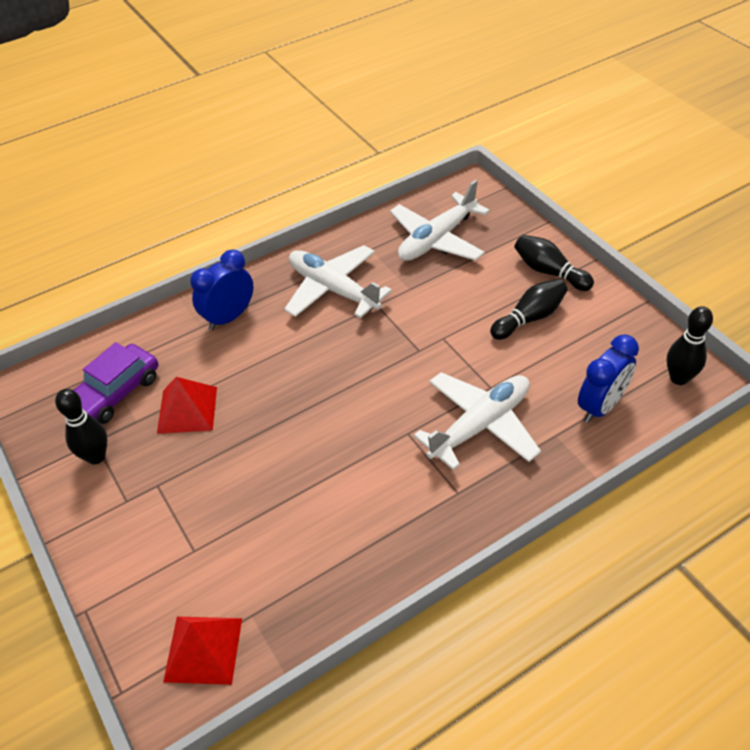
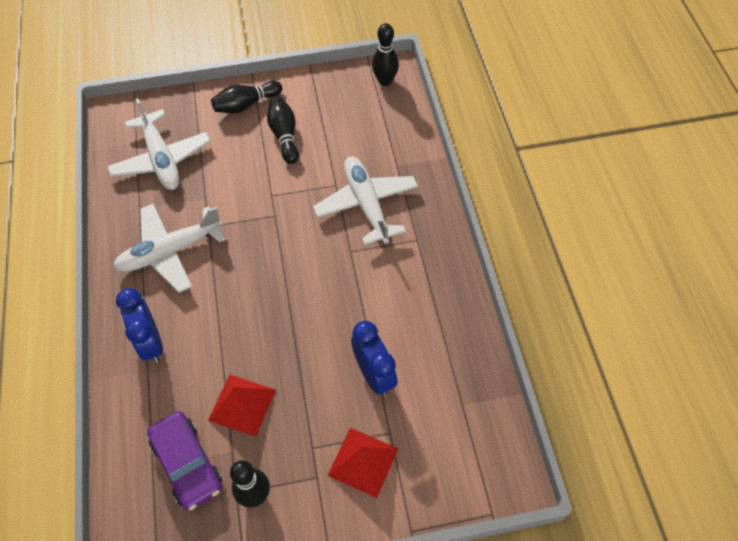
camera: 70 degrees left, 10 degrees up
(203, 649) = (478, 445): red pyramid -> red pyramid (363, 461)
(600, 406) = (386, 131): blue clock -> blue clock (374, 375)

